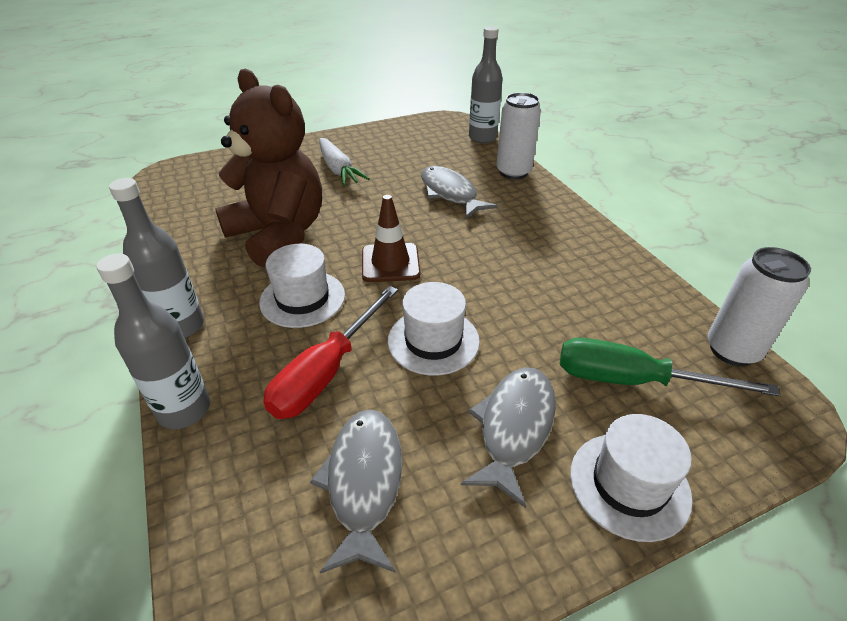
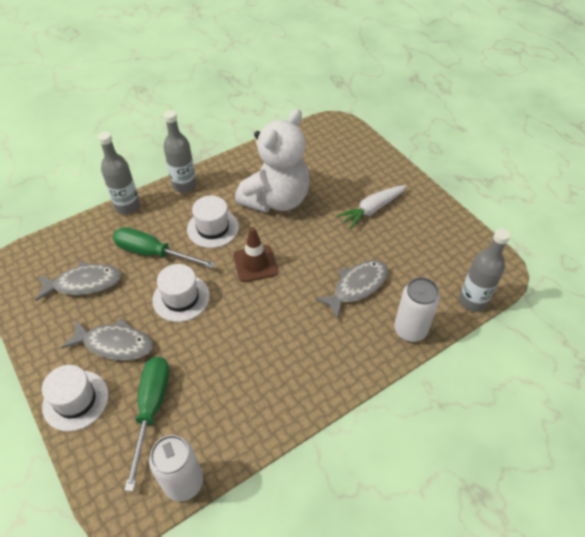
camera: 80 degrees right, 10 degrees up
(279, 234) = (276, 199): brown teddy bear -> white teddy bear
(326, 372) = (153, 253): red screwdriver -> green screwdriver

